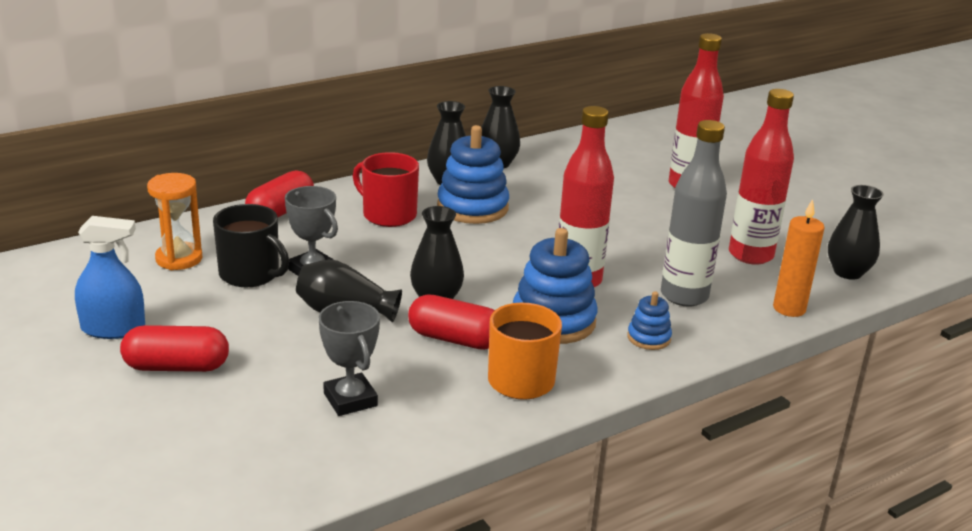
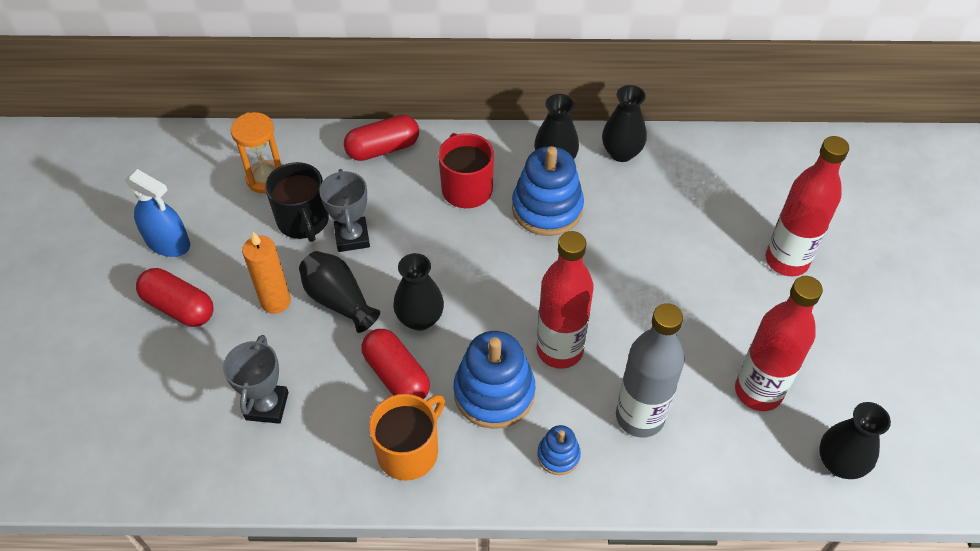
camera: 35 degrees right, 25 degrees up
(789, 308) = (727, 484): orange candle -> orange candle (276, 301)

